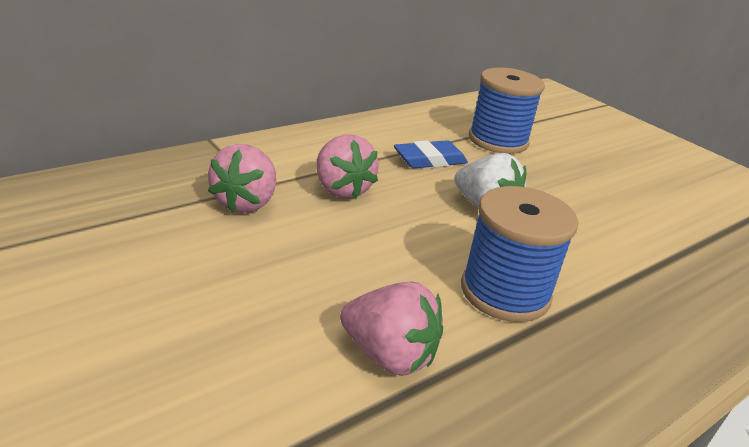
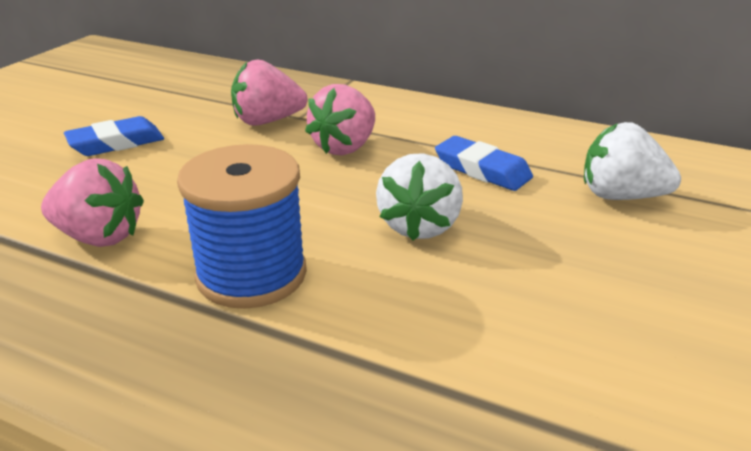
camera: 65 degrees right, 0 degrees up
(183, 298) = (116, 143): none -> blue eraser
(389, 355) = (99, 237): pink strawberry -> pink strawberry turned 75 degrees counterclockwise
(498, 140) = (620, 196): blue spool -> white strawberry

